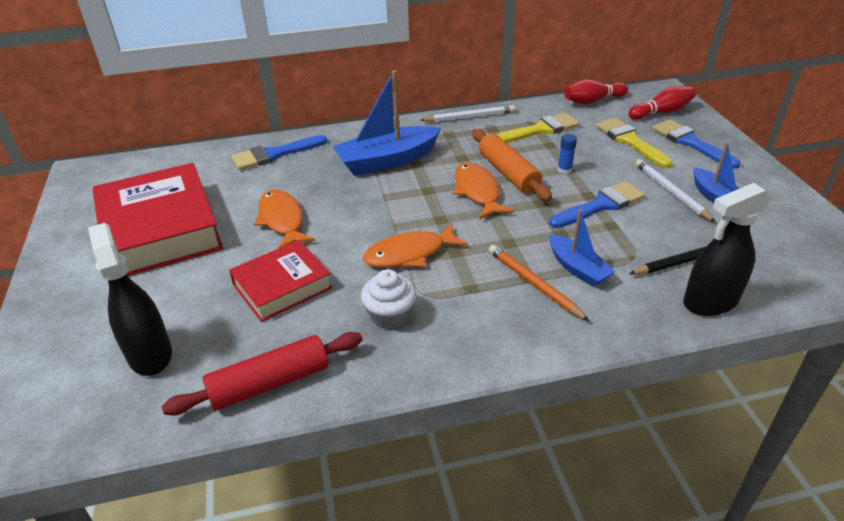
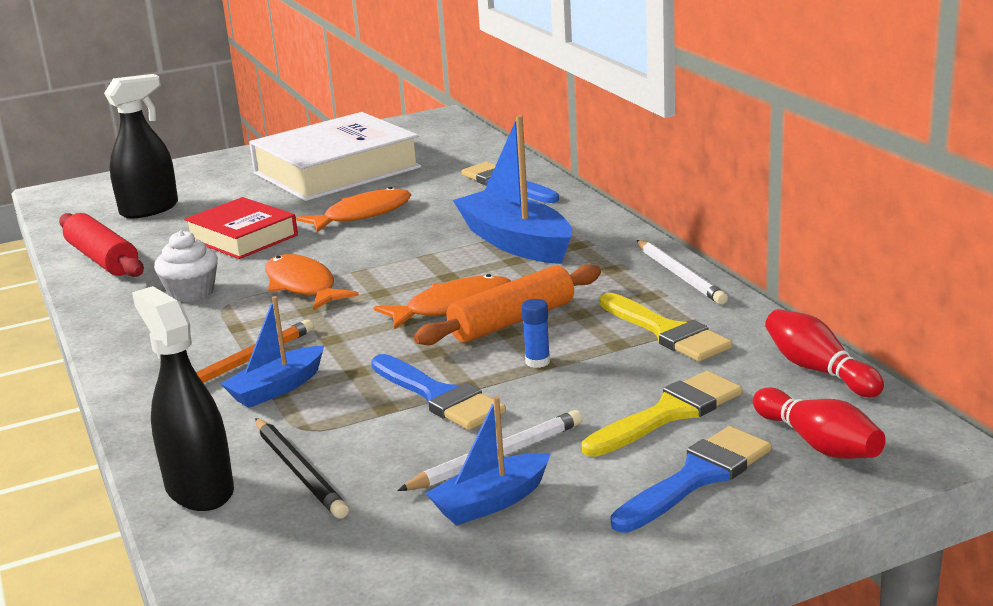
camera: 80 degrees right, 15 degrees down
(160, 229) = (337, 170): red book -> white book

